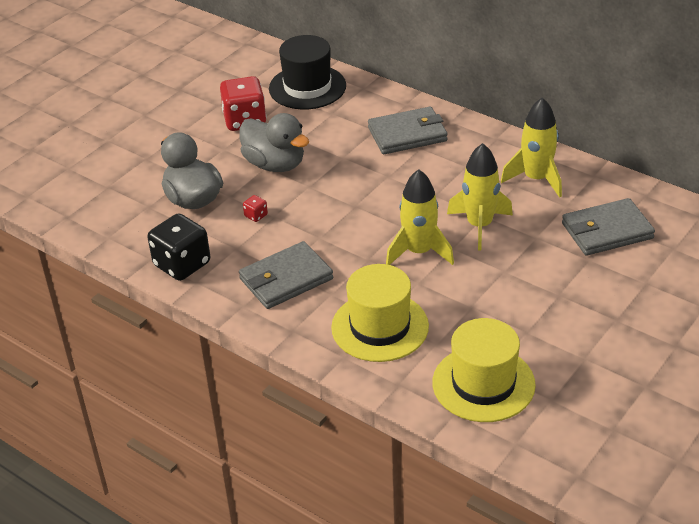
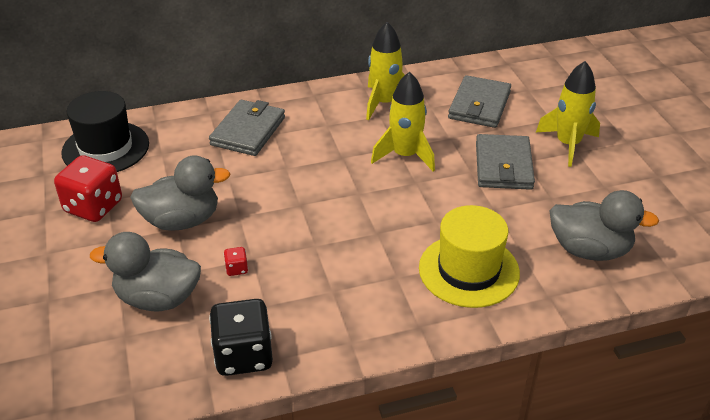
camera: 55 degrees left, 0 degrees up
(286, 279) = (346, 295): grey wallet -> grey wallet (503, 166)
(419, 252) = (400, 201): yellow rocket -> yellow rocket (567, 144)
(483, 384) = (589, 250): yellow hat -> grey duck

